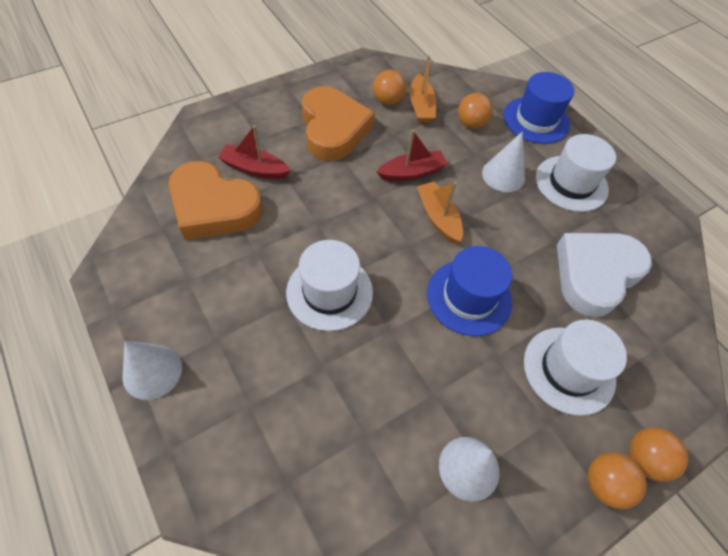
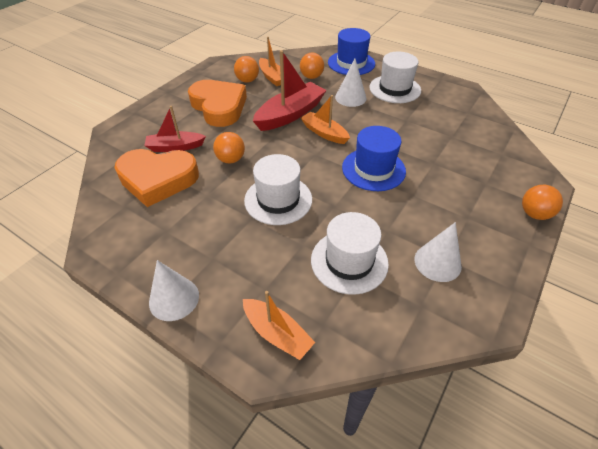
camera: 20 degrees left, 10 degrees down
(232, 469) = (277, 333): none -> orange boat
(412, 172) = (290, 114): red boat -> red boat, size x1.61
(569, 370) = (460, 185): white hat -> white hat (349, 261)
(595, 274) = (441, 130): white heart -> none
(603, 484) = (521, 236): orange ball -> orange ball (231, 159)

